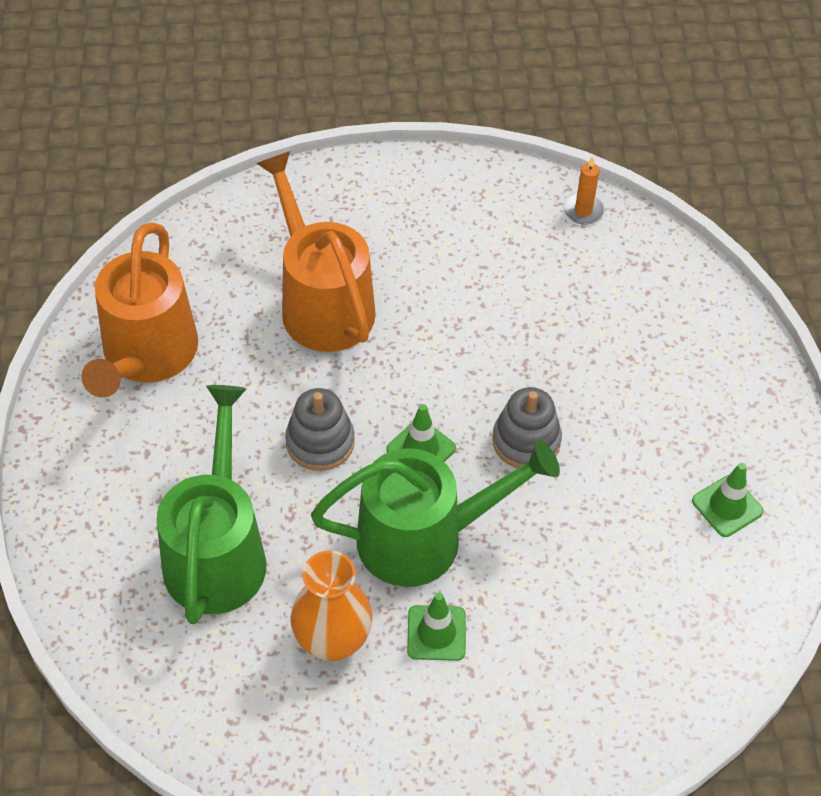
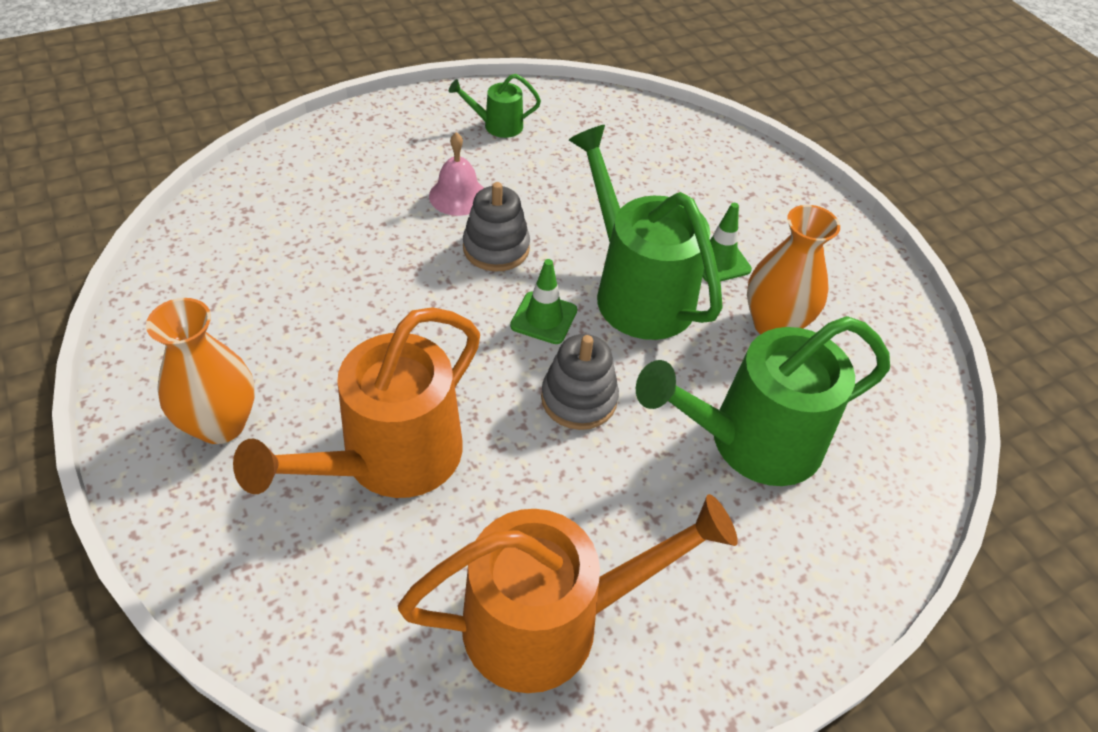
camera: 115 degrees left, 5 degrees down
(401, 213) = (220, 424): none -> orange vase
(583, 211) = (178, 267): orange candle -> none
(615, 433) = (458, 196): none -> pink bell
(727, 506) = (498, 126): green traffic cone -> green watering can

